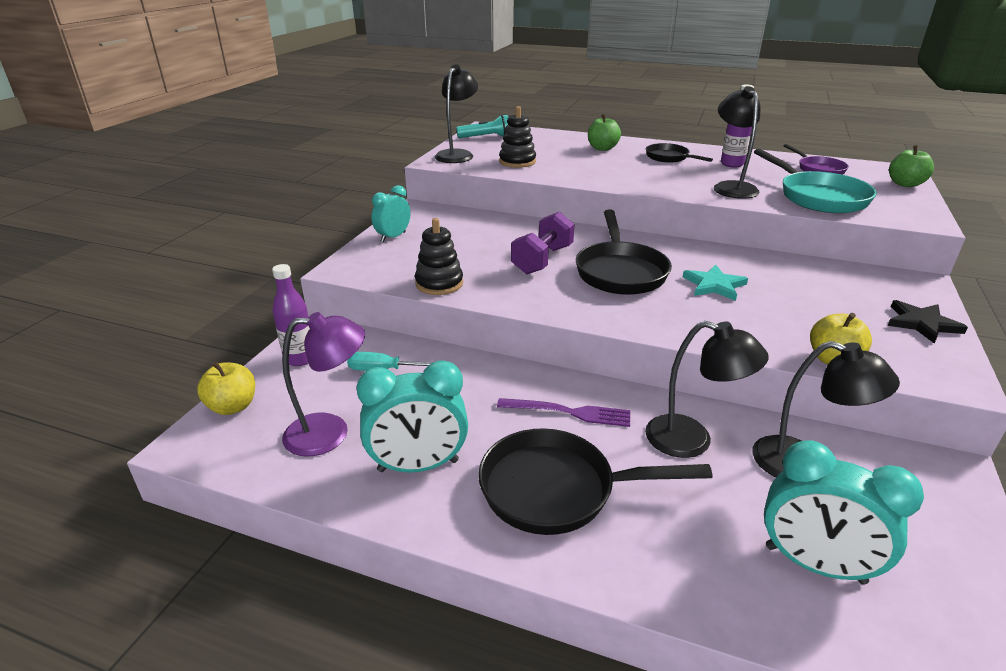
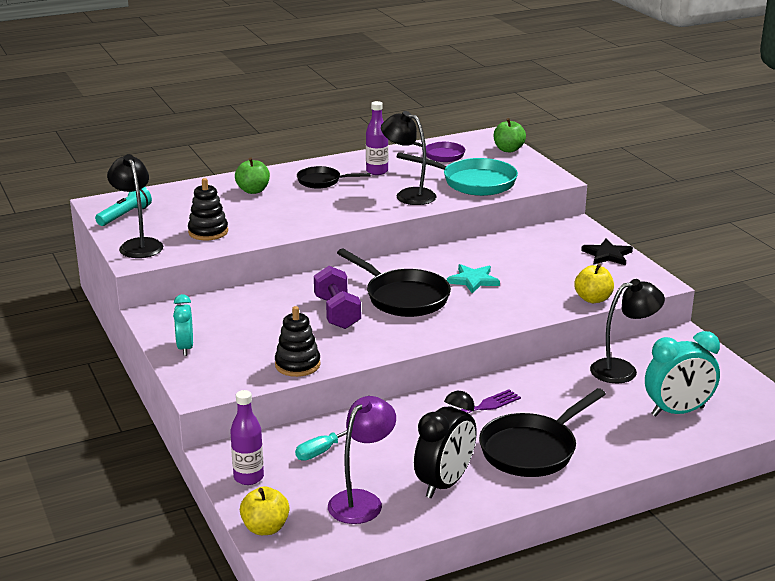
camera: 45 degrees left, 5 degrees down
(418, 466) = (445, 483): turquoise clock -> black clock
(692, 440) = (560, 387): black lamp -> none

